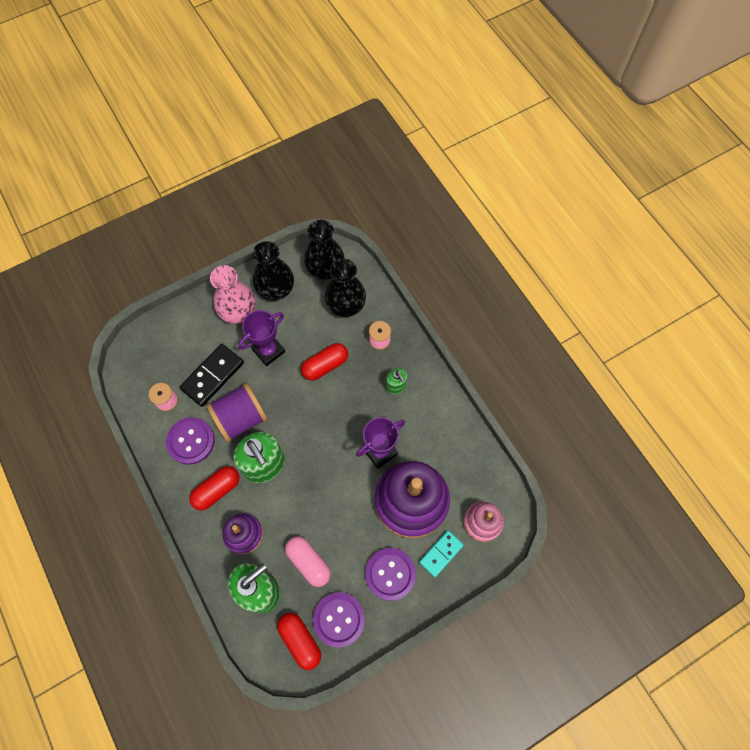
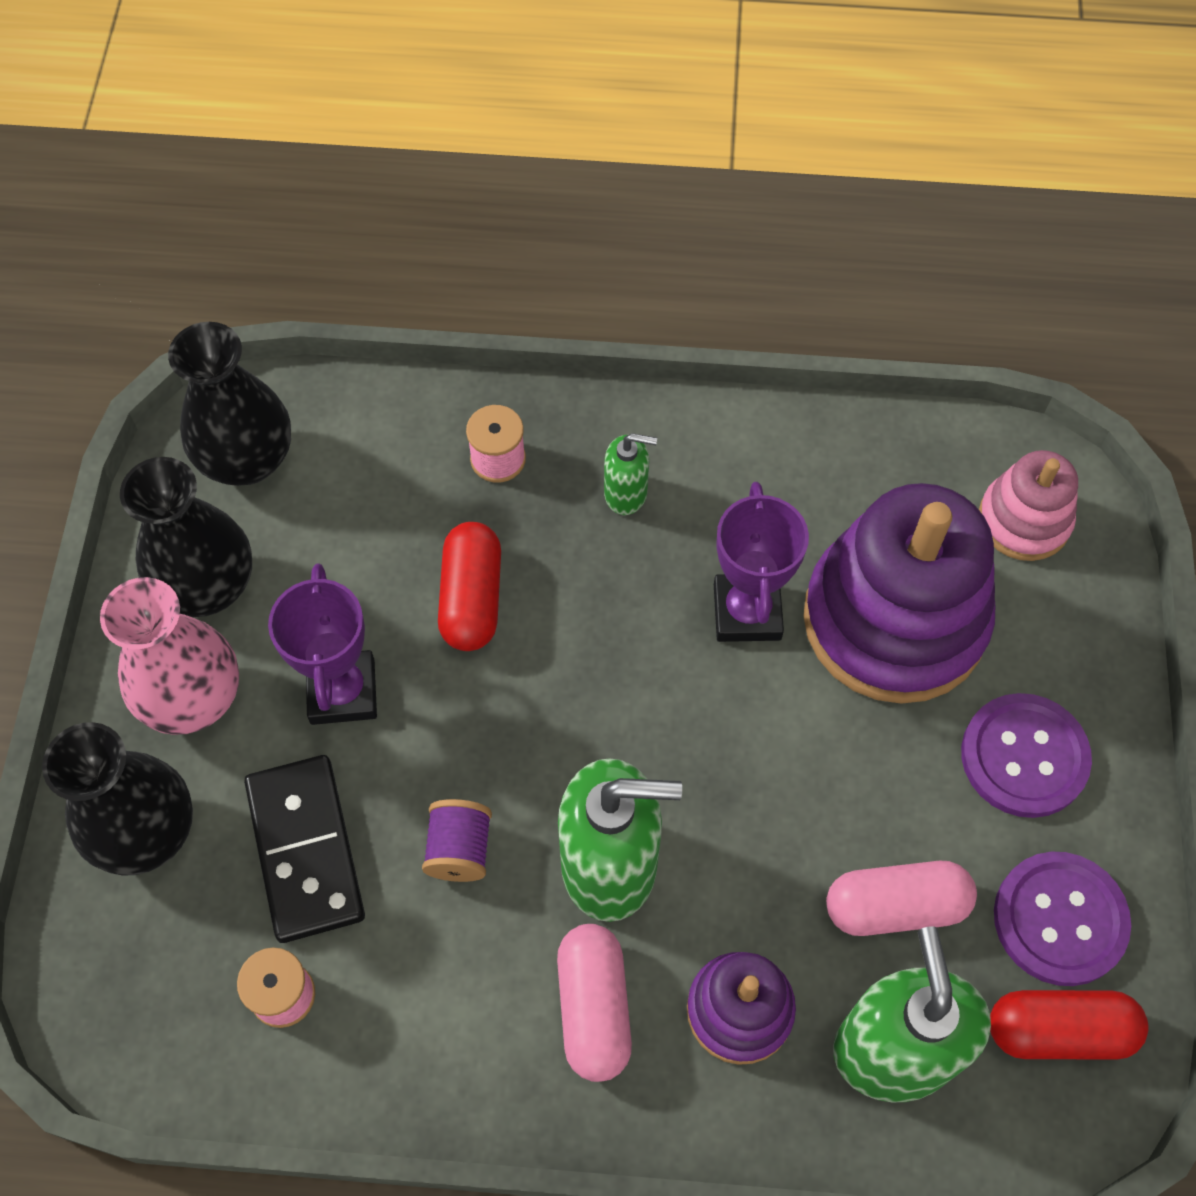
camera: 55 degrees left, 5 degrees down
(191, 441) = (429, 997): purple button -> none
(217, 490) = (594, 1007): red capsule -> pink capsule
(241, 418) = (459, 849): purple spool -> purple spool, size x0.53
(346, 305) = (366, 473): black vase -> black vase (146, 832)
(441, 554) = (1041, 635): turquoise domino -> none

